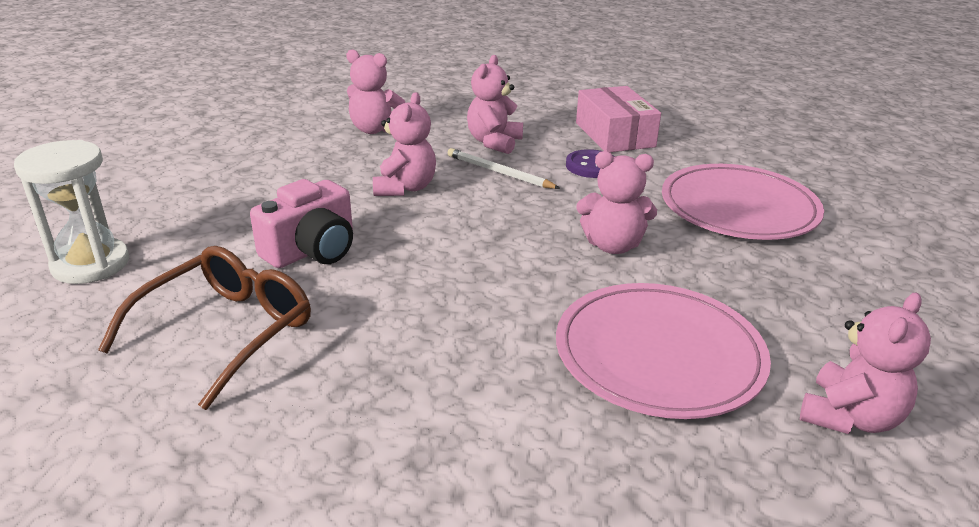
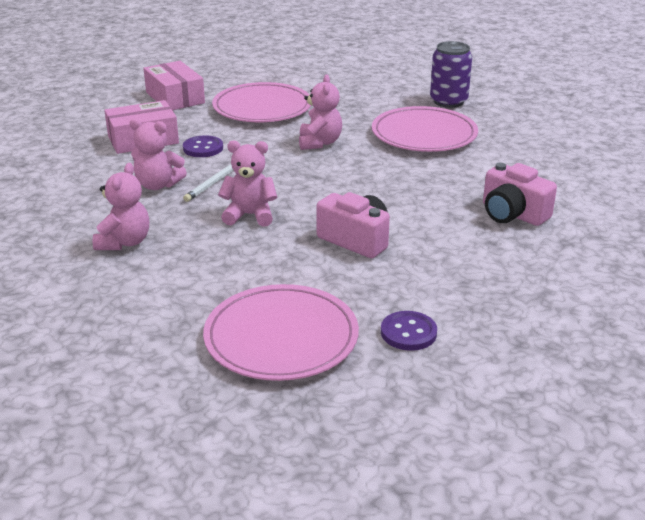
camera: 95 degrees left, 0 degrees up
(91, 264) = (408, 333): white hourglass -> purple button
(152, 194) = (281, 337): none -> pink plate
(228, 330) = (461, 253): brown glasses -> none
(316, 409) = (512, 214): none -> pink camera
(754, 151) = (175, 98): none -> pink box
(849, 417) = (448, 101): pink teddy bear -> purple can

